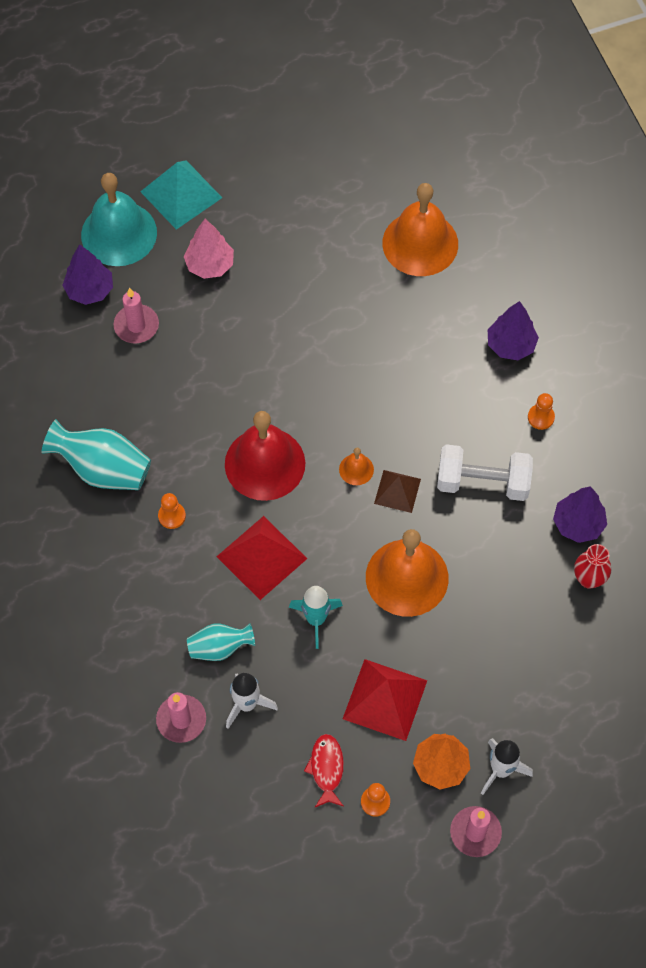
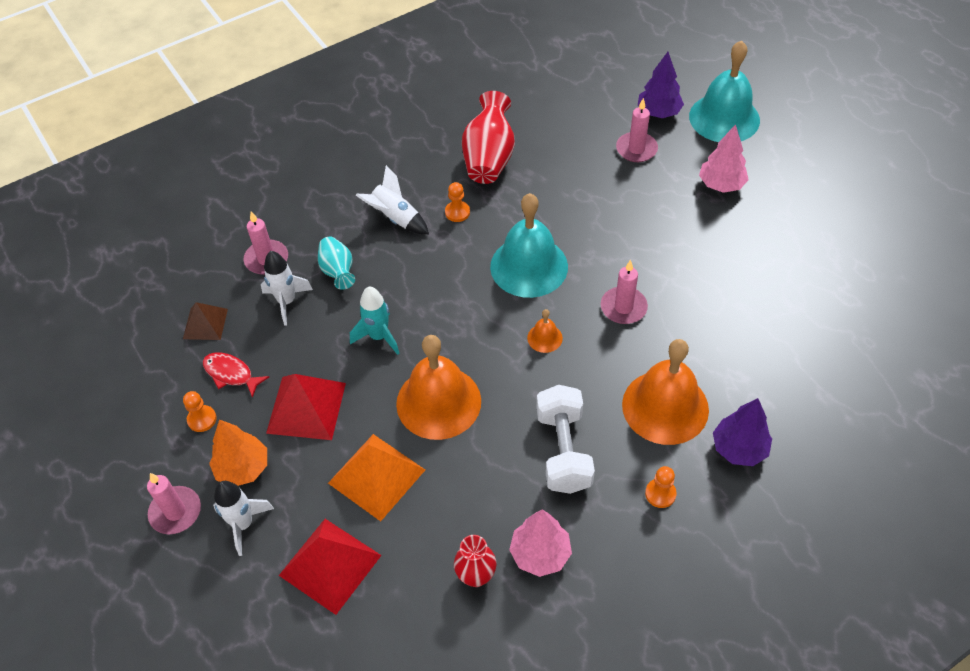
camera: 80 degrees right, 10 degrees down
(103, 469) = (489, 158): turquoise vase -> red vase
(161, 579) = (395, 218): none -> white rocket
(181, 194) = (786, 149): turquoise pyramid -> none
(261, 557) = (433, 283): red pyramid -> red pyramid (330, 565)
(265, 463) = (529, 266): red bell -> turquoise bell
(326, 769) = (231, 374): red fish -> red fish turned 135 degrees counterclockwise
(338, 393) = (623, 307): none -> pink candle
(397, 491) = (531, 376): brown pyramid -> brown pyramid (205, 324)
(420, 243) = (826, 343): orange bell -> orange bell (665, 407)
(475, 645) = (376, 476): none -> orange pyramid
(578, 524) = (540, 554): purple tree -> pink tree

